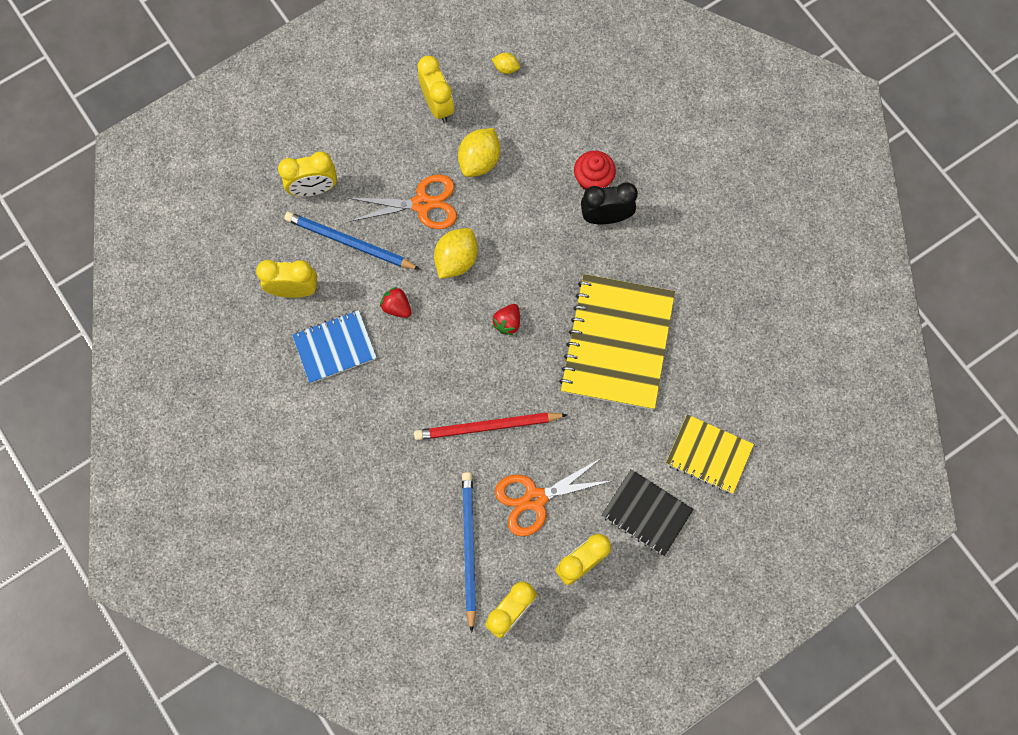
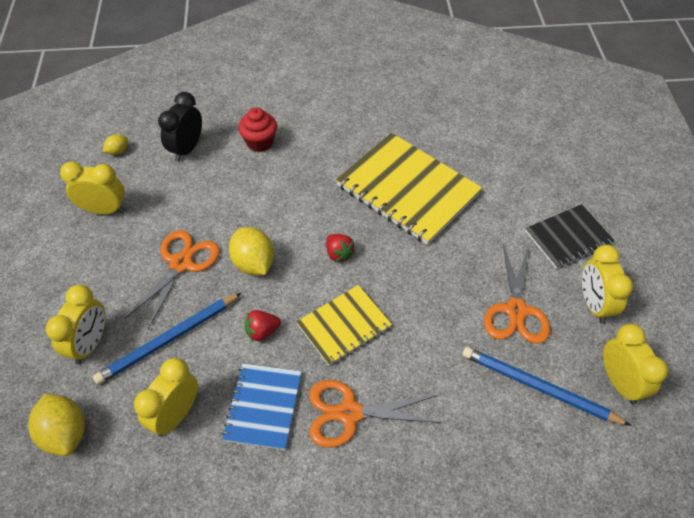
camera: 60 degrees left, 20 degrees down
(365, 413) = (349, 413): none -> orange scissors
(479, 161) = (179, 205): yellow lemon -> yellow lemon (65, 433)
(487, 427) = (426, 315): red pencil -> none
(605, 217) = (296, 149): black clock -> black clock (187, 149)
(708, 455) = (537, 177): yellow notebook -> yellow notebook (344, 326)

